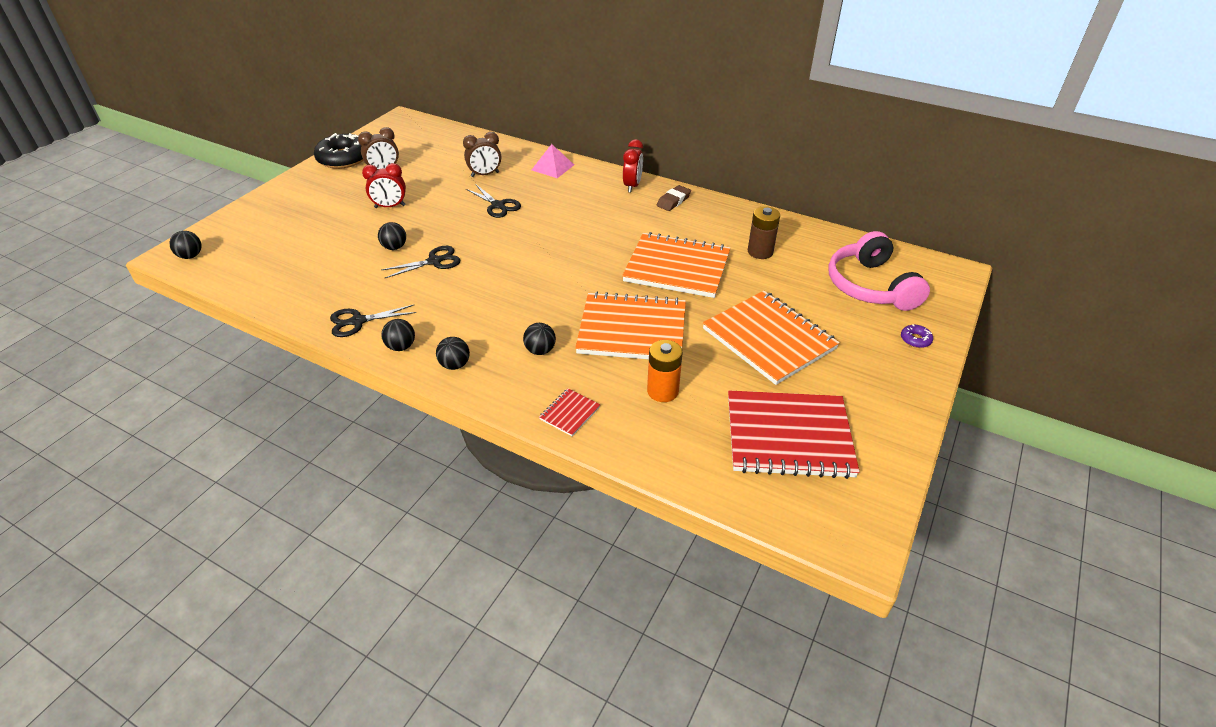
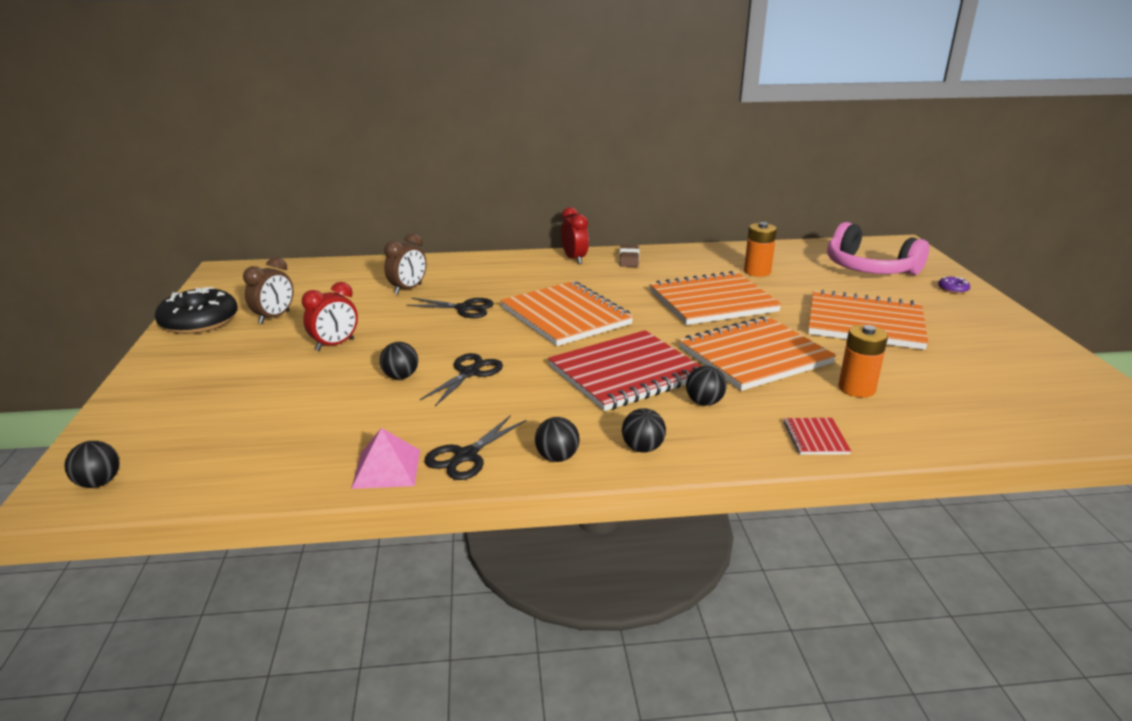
camera: 35 degrees left, 15 degrees down
(552, 167) = (472, 266): pink pyramid -> pink pyramid (386, 468)
(553, 238) = (566, 316): none -> orange notebook
(760, 252) = (757, 272): brown battery -> orange battery
(788, 436) = (993, 379): red notebook -> red notebook (626, 373)

